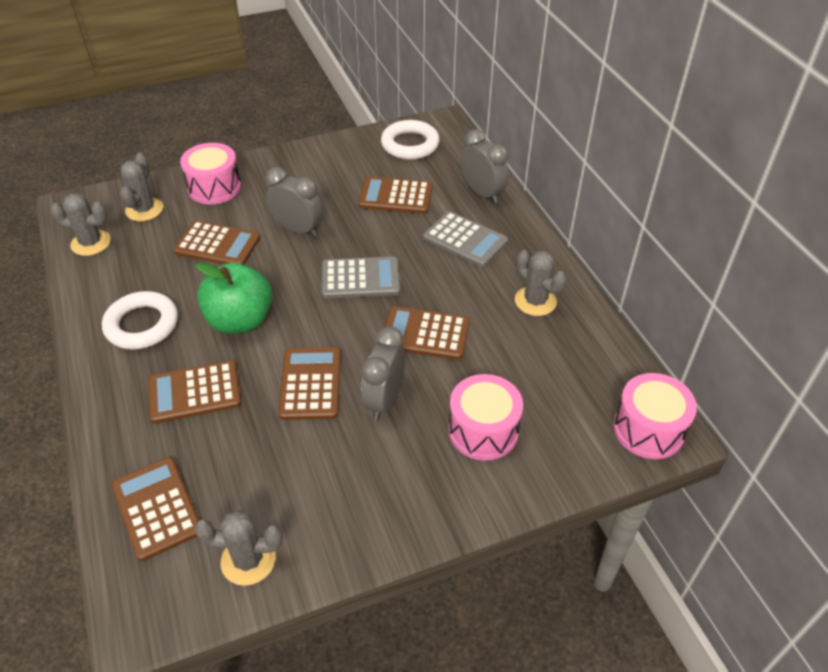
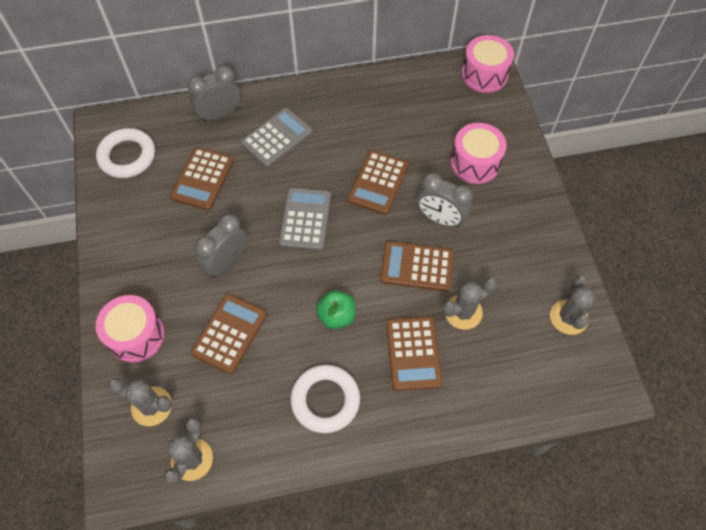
camera: 80 degrees left, 15 degrees up
(157, 508) = (523, 379): brown calculator -> none
(240, 320) = (336, 316): green apple -> green apple, size x0.61
(535, 301) = (358, 107): grey cactus -> grey cactus (463, 312)

